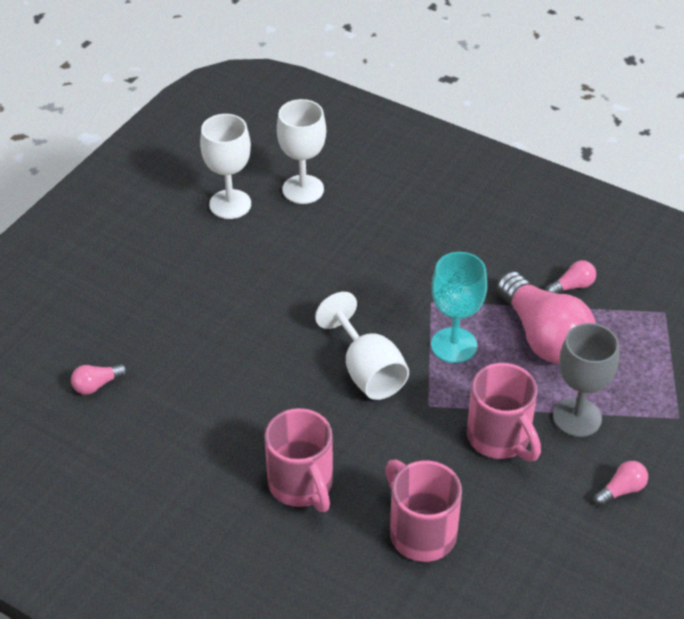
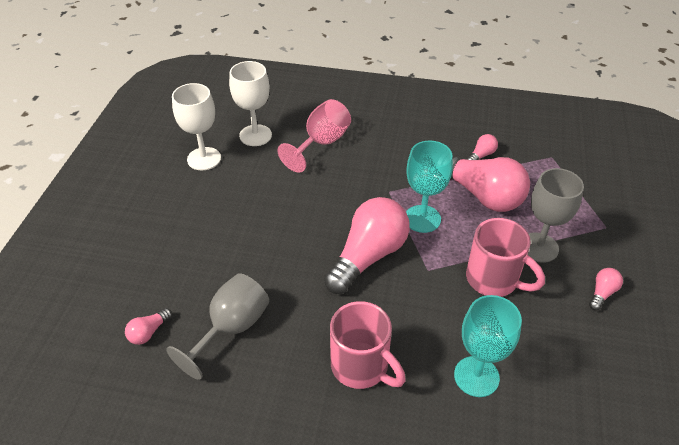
camera: 20 degrees left, 0 degrees up
(182, 406) = (231, 328): none -> grey goblet
(367, 371) = (368, 256): white goblet -> pink light bulb
(378, 220) = (321, 143): none -> pink goblet
(420, 532) = (476, 376): pink mug -> turquoise goblet

